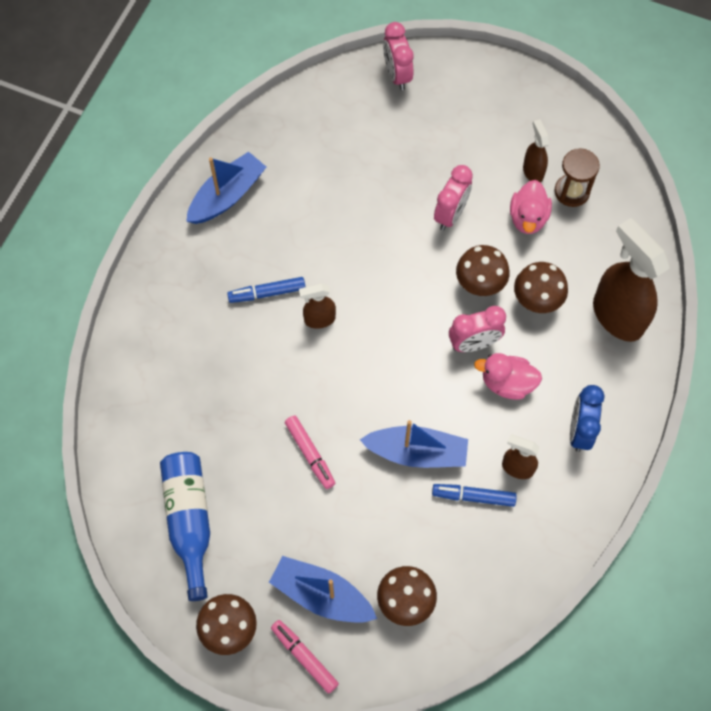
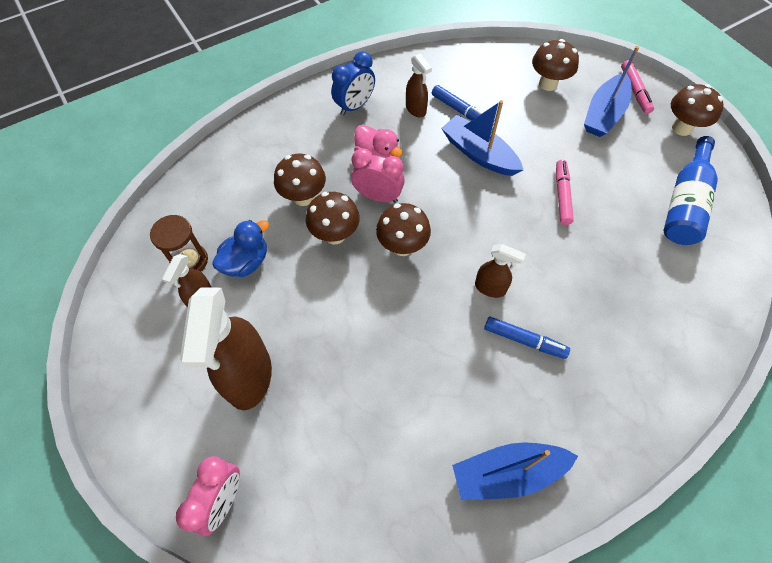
camera: 145 degrees left, 5 degrees down
(321, 595) = (604, 114): blue boat -> blue boat turned 60 degrees clockwise
(416, 310) = (402, 246): none -> brown mushroom
(450, 214) = (306, 307): pink clock -> none
(528, 218) = (246, 262): pink duck -> blue duck
(617, 316) = (257, 154): brown spray bottle -> brown spray bottle (249, 377)

